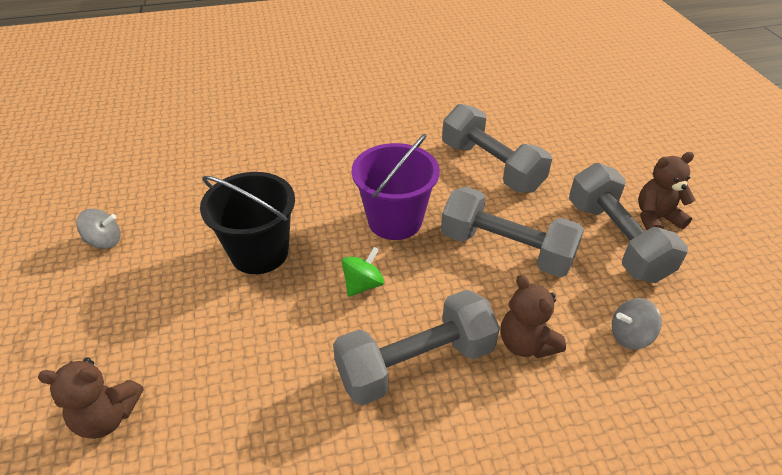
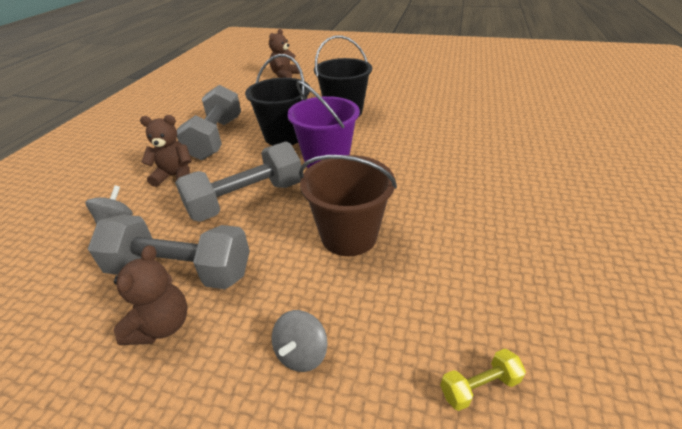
camera: 120 degrees right, 5 degrees down
(105, 241) = (392, 78): grey spinning top -> grey spinning top (301, 353)
(363, 284) = (284, 136): green spinning top -> black bucket
(491, 166) = (349, 236): grey dumbbell -> brown bucket
(548, 96) = (479, 386): none -> yellow dumbbell

